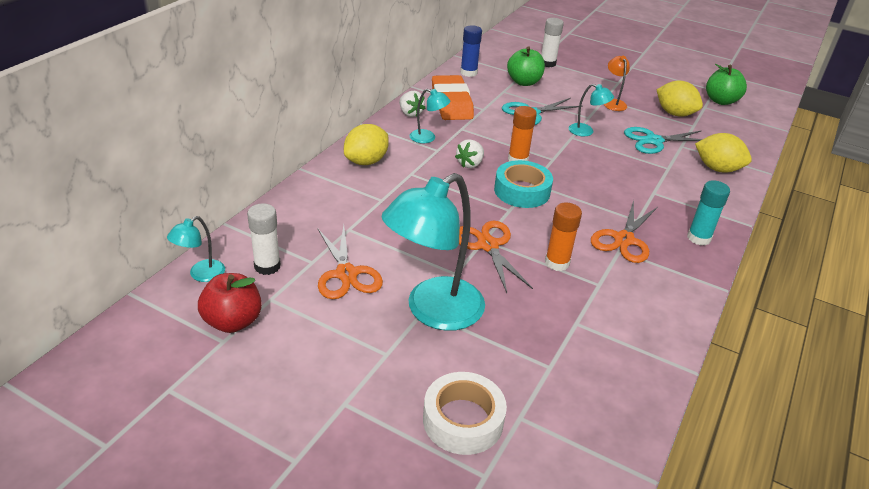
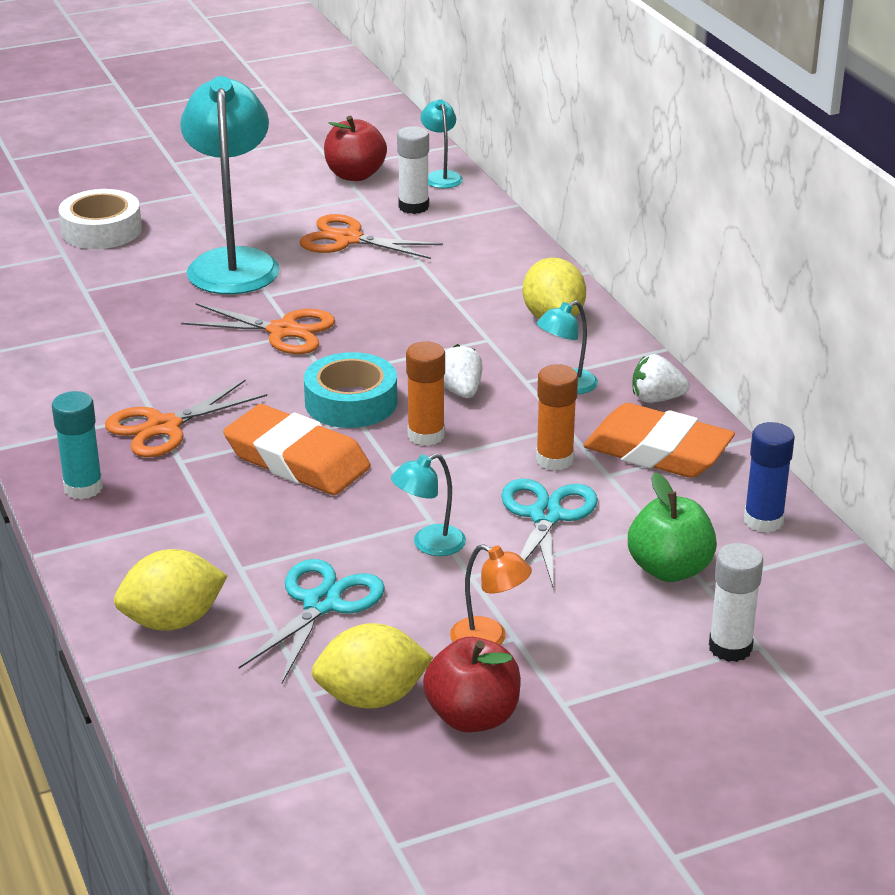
camera: 130 degrees right, 5 degrees down
(557, 263) = (195, 360): orange glue stick -> orange glue stick (554, 459)
(586, 186) = (297, 460): none -> orange eraser
(623, 240) = (163, 427): orange scissors -> orange scissors turned 105 degrees counterclockwise
(650, 94) = (473, 717): none -> red apple
(721, 101) = (345, 813): green apple -> none

